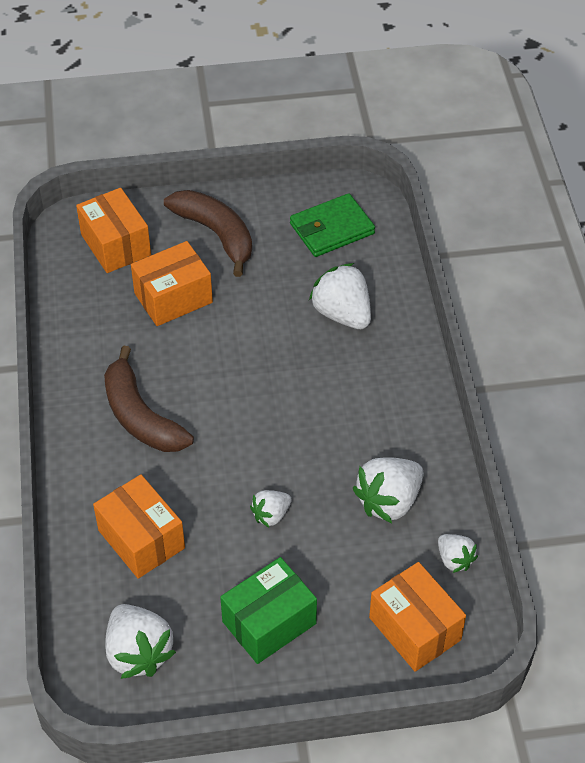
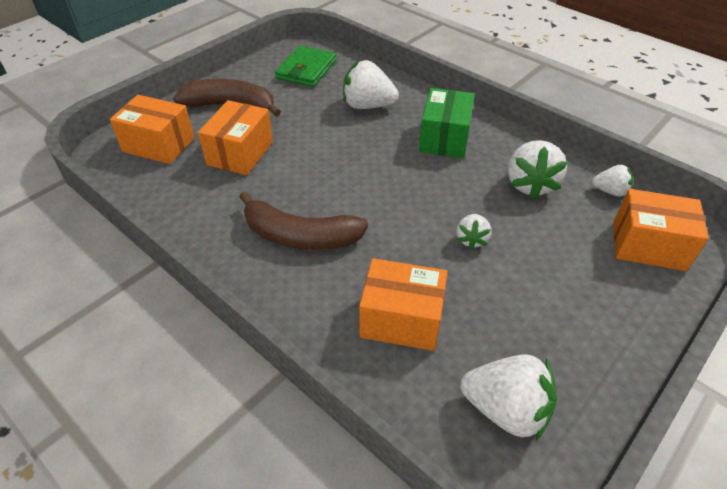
camera: 40 degrees left, 5 degrees down
(269, 622) = (563, 310): green box -> green box (444, 138)

